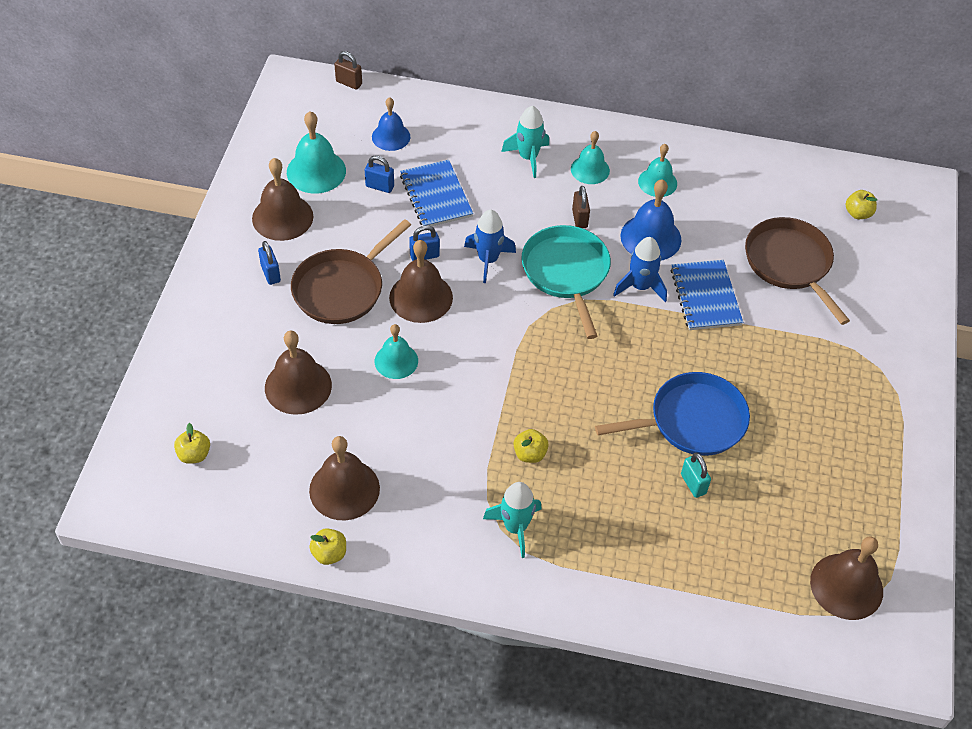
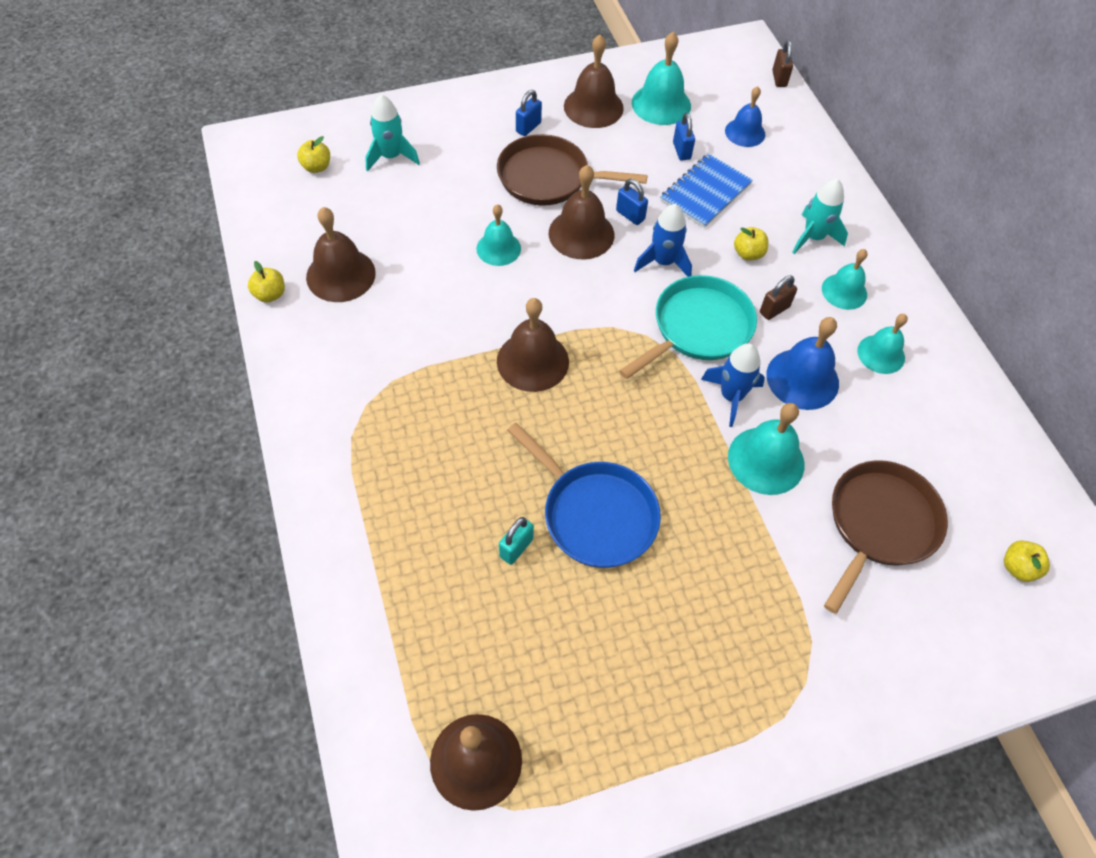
camera: 60 degrees right, 5 degrees up
(298, 386) = (426, 197): brown bell -> brown bell (532, 361)
(515, 527) = (373, 416): turquoise rocket -> turquoise rocket (391, 156)
(530, 454) = (462, 391): yellow apple -> yellow apple (748, 254)
(705, 296) = (766, 460): blue notebook -> turquoise bell

